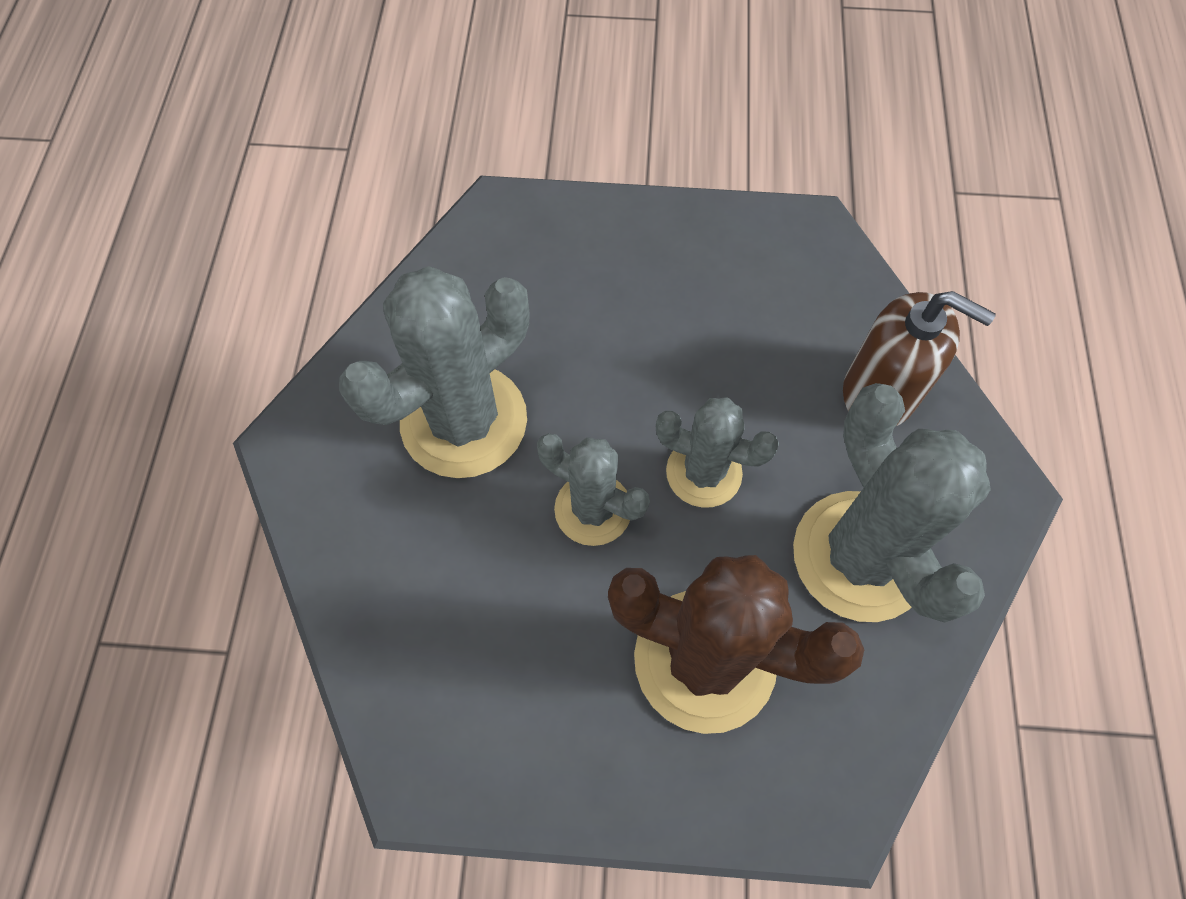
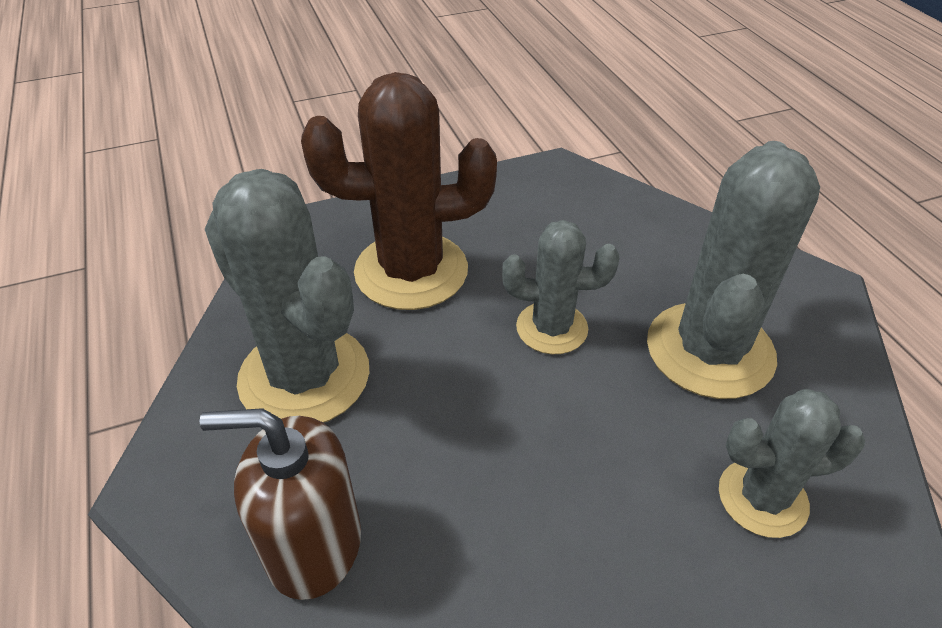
camera: 155 degrees right, 20 degrees down
(704, 472) = (473, 389): grey cactus -> grey cactus (762, 498)

